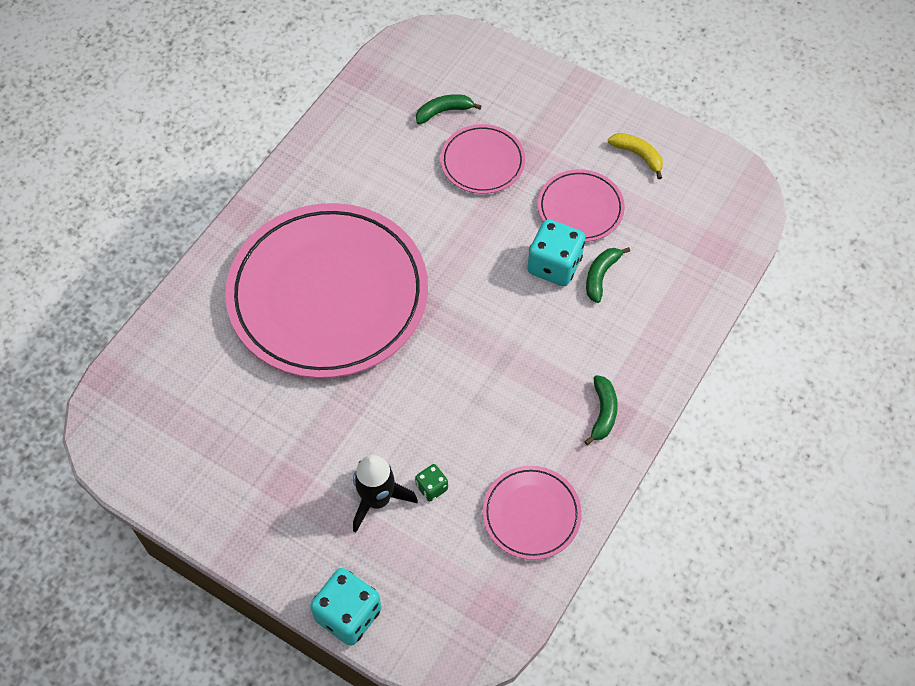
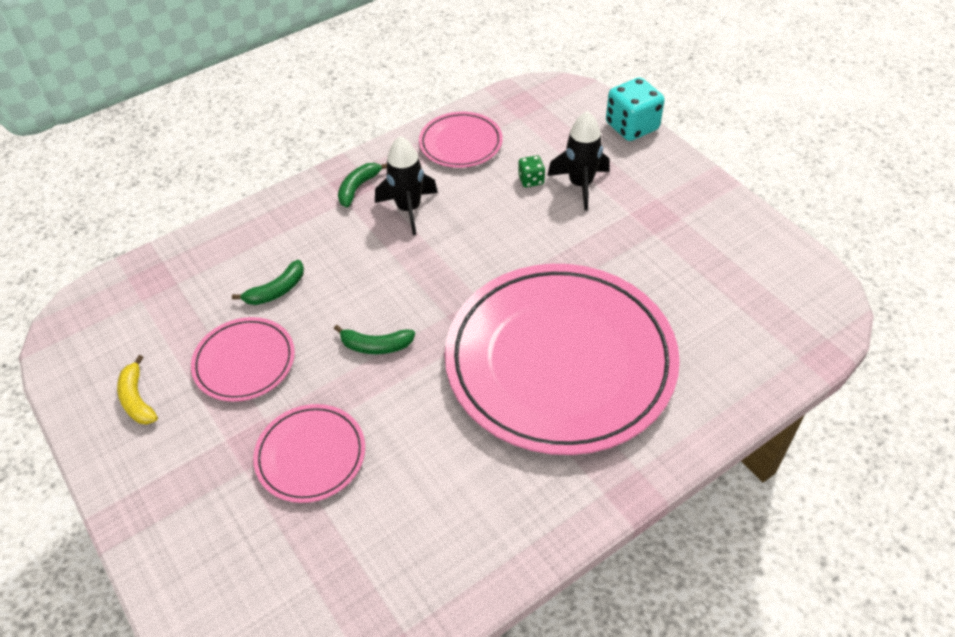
camera: 155 degrees left, 10 degrees down
(444, 111) = (313, 546): green banana -> green banana (376, 346)
(537, 404) = (409, 209): none -> black rocket
(554, 265) = (313, 314): turquoise dice -> none

